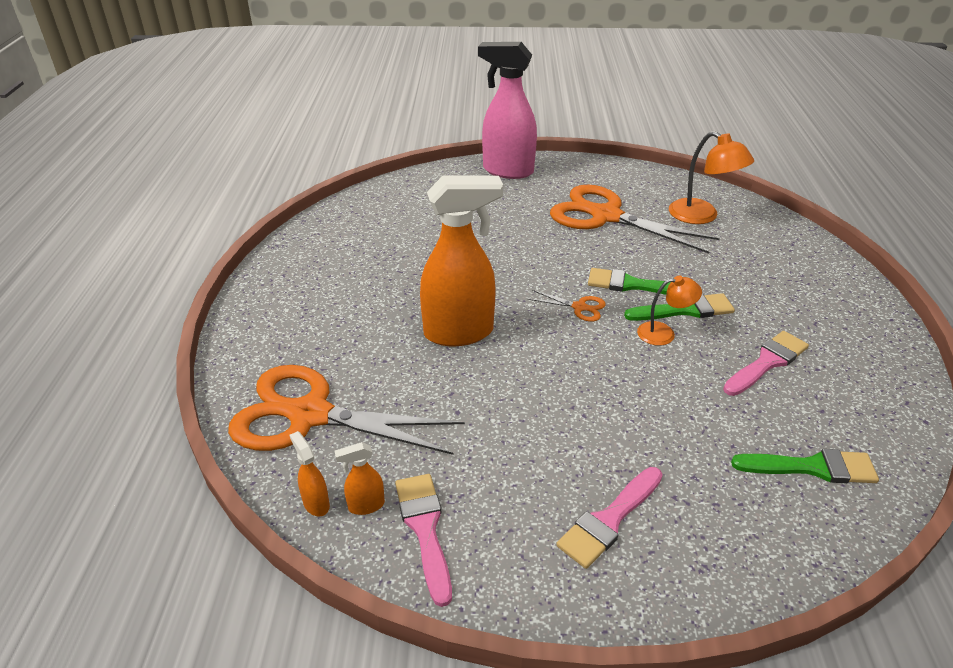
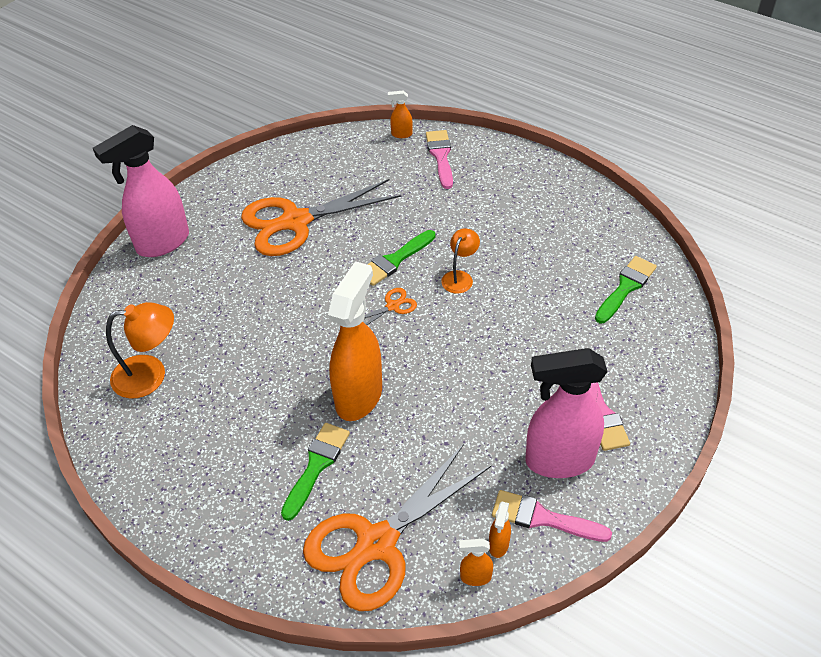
camera: 55 degrees left, 10 degrees up
(509, 510) = (558, 460): none -> pink spray bottle
(685, 310) = (446, 250): green brush -> green brush (316, 465)
(701, 216) = (351, 169): orange lamp -> orange lamp (150, 375)
(767, 362) = (529, 245): pink brush -> pink brush (440, 156)
(783, 223) = (401, 134): none -> orange spray bottle

